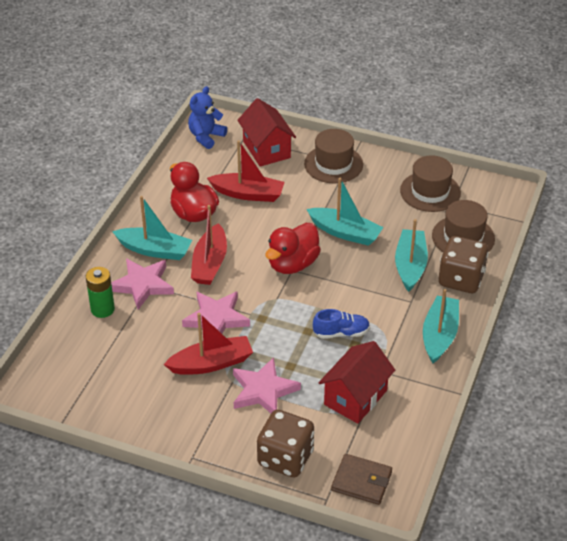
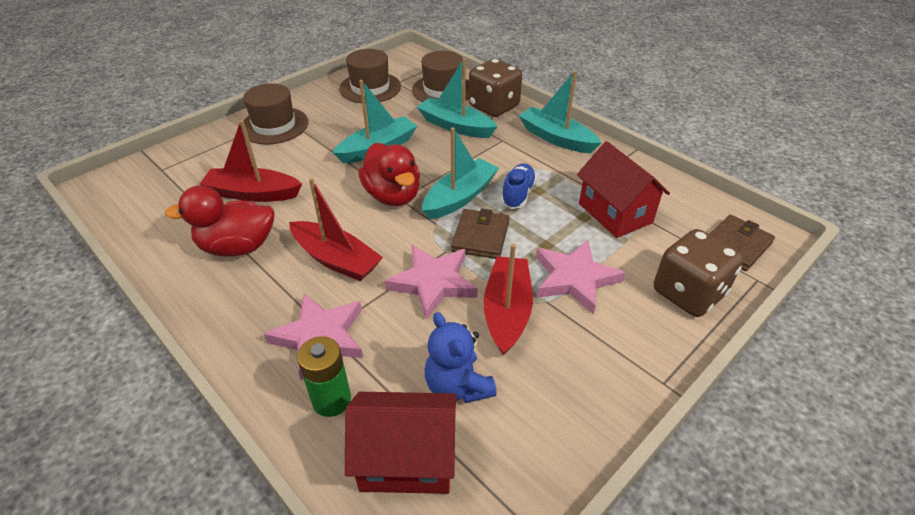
camera: 65 degrees left, 0 degrees up
(155, 250) = (266, 304): turquoise boat -> turquoise boat (460, 197)
(206, 137) = (121, 196): blue teddy bear -> blue teddy bear (457, 386)
(248, 194) = (253, 193): red boat -> red boat turned 120 degrees counterclockwise
(266, 149) = (200, 159): red house -> red house (406, 459)
(277, 327) = (480, 237): none -> brown wallet

